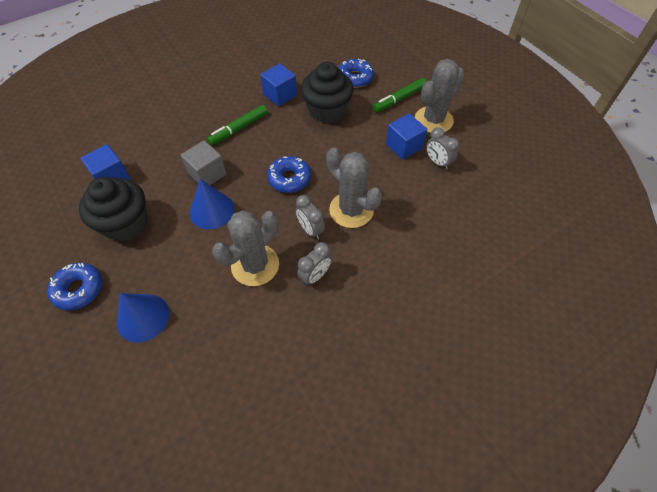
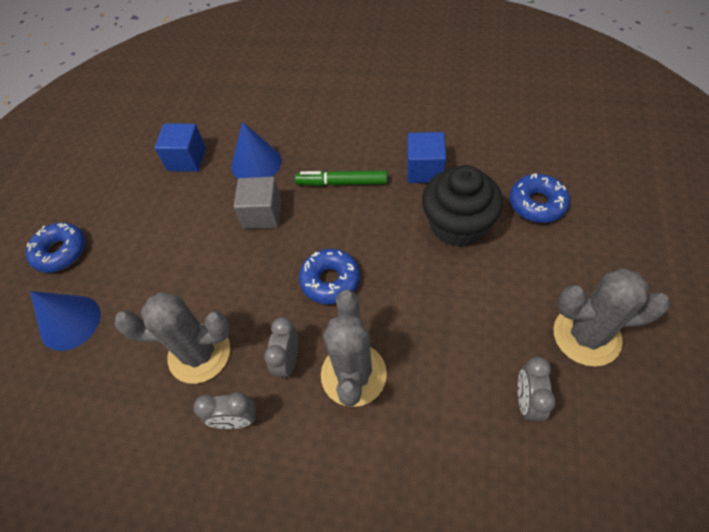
camera: 50 degrees right, 0 degrees up
(125, 223) = (151, 215): black cupcake -> none
(212, 210) = (226, 258): blue cone -> blue cone (256, 163)
(399, 99) = (568, 272): green marker -> none
(404, 146) = (504, 342): blue cube -> none

